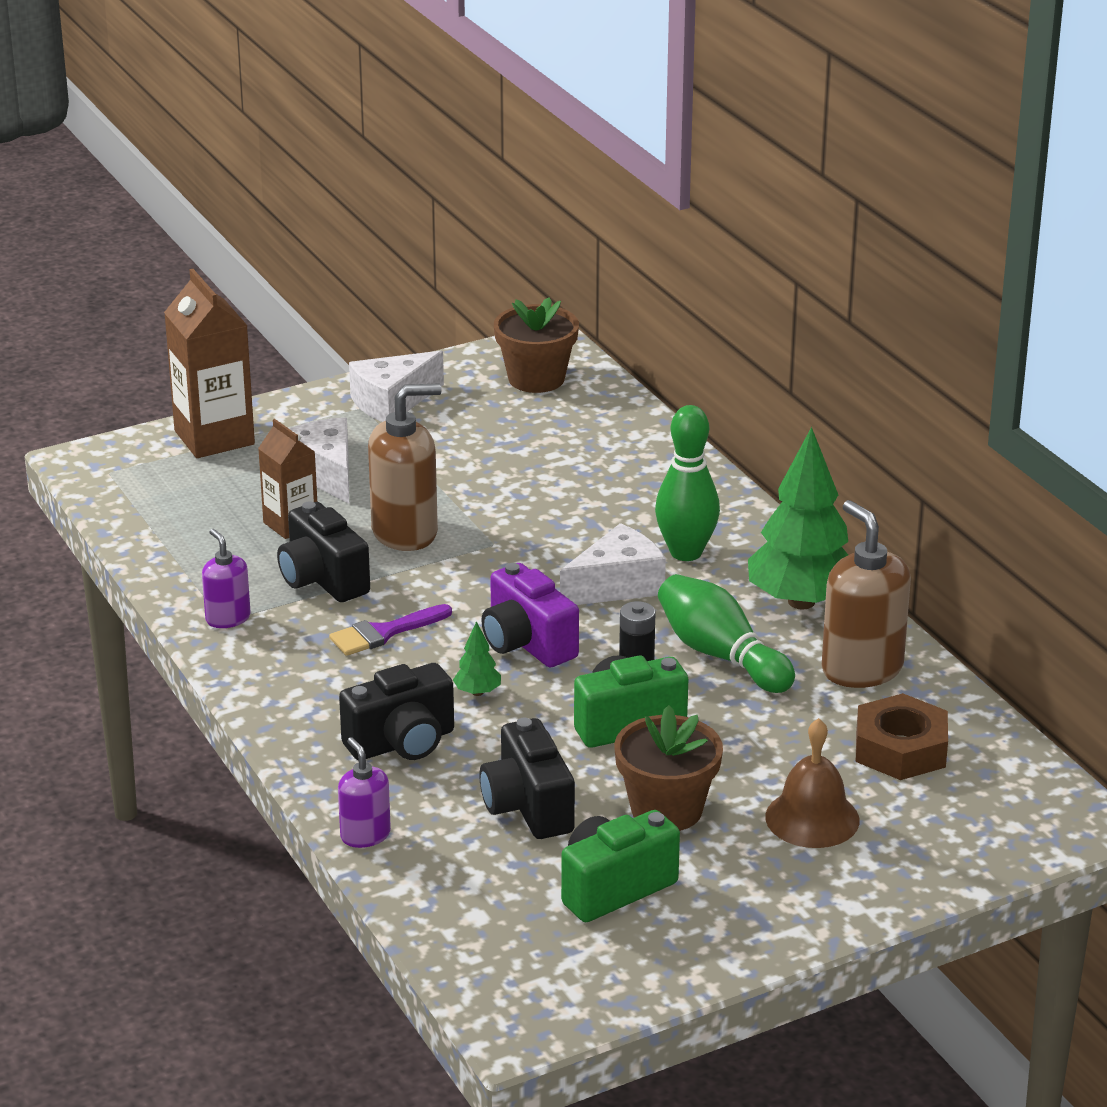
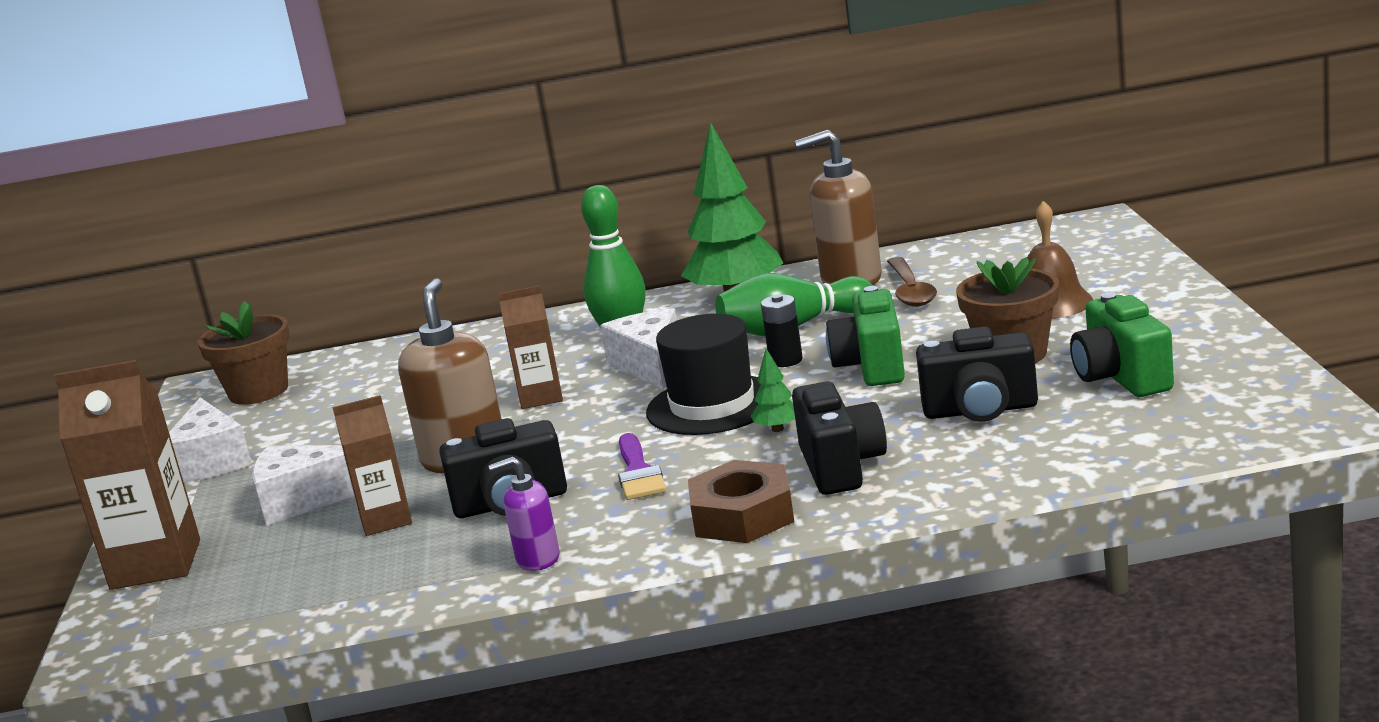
camera: 65 degrees left, 10 degrees down
(365, 835) = (990, 487): purple soap dispenser -> none
(527, 643) = (712, 405): purple camera -> black hat
(537, 540) = (541, 397): none -> brown carton
(834, 716) = (910, 291): none -> brown spoon
(900, 749) = (970, 271): brown nut -> brown nut (742, 516)

